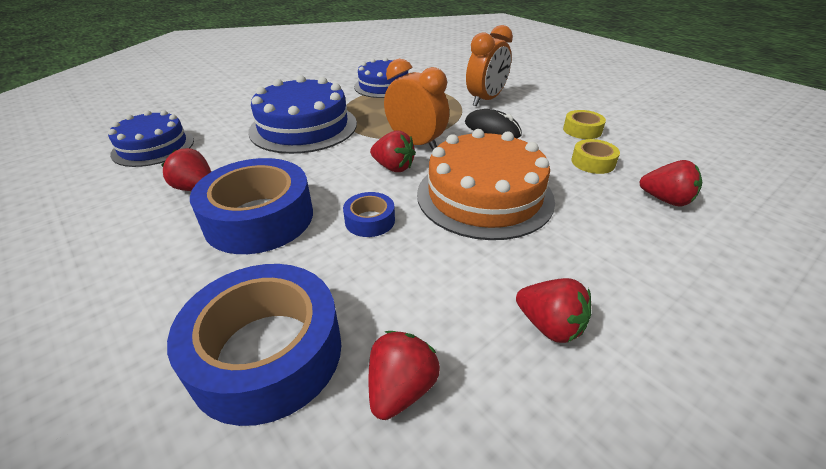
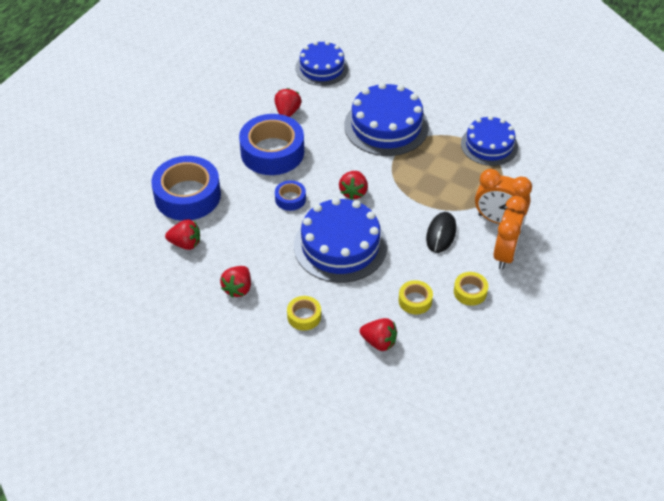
camera: 70 degrees right, 10 degrees up
(416, 144) = (392, 195): orange clock -> orange clock (505, 254)
(484, 196) = (340, 246): orange cake -> blue cake
(620, 256) = (304, 316): none -> yellow tape
(665, 200) = (379, 342): red strawberry -> red strawberry turned 75 degrees counterclockwise

